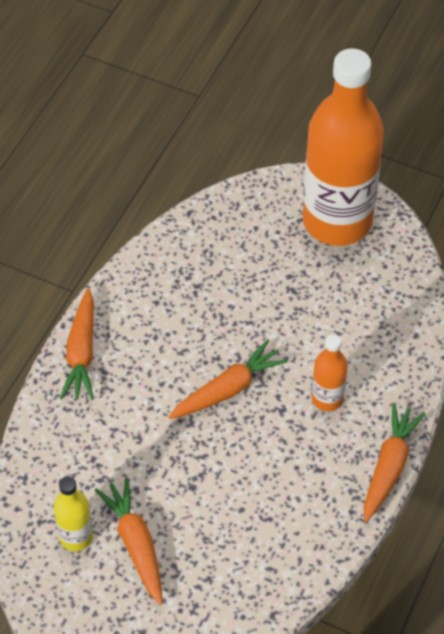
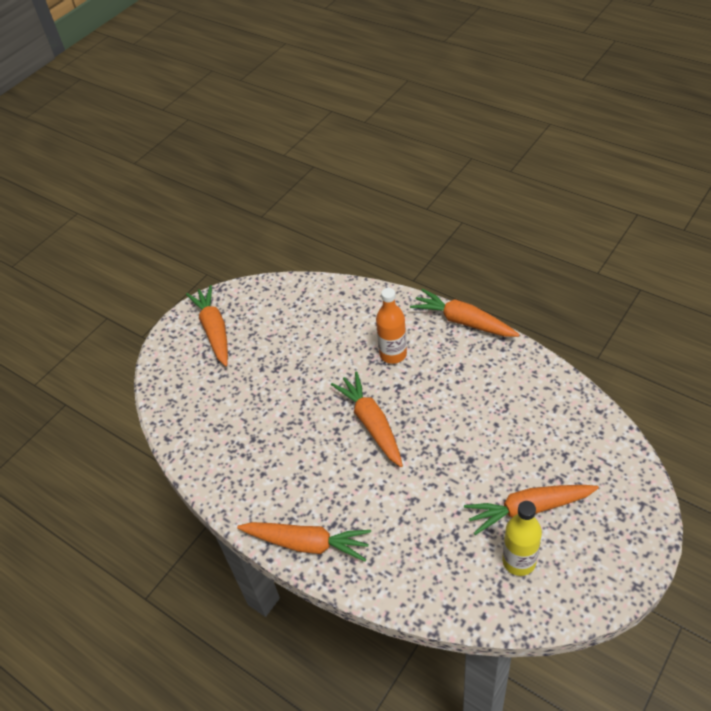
camera: 75 degrees left, 5 degrees down
(337, 221) = (214, 330): orange bottle -> orange carrot

